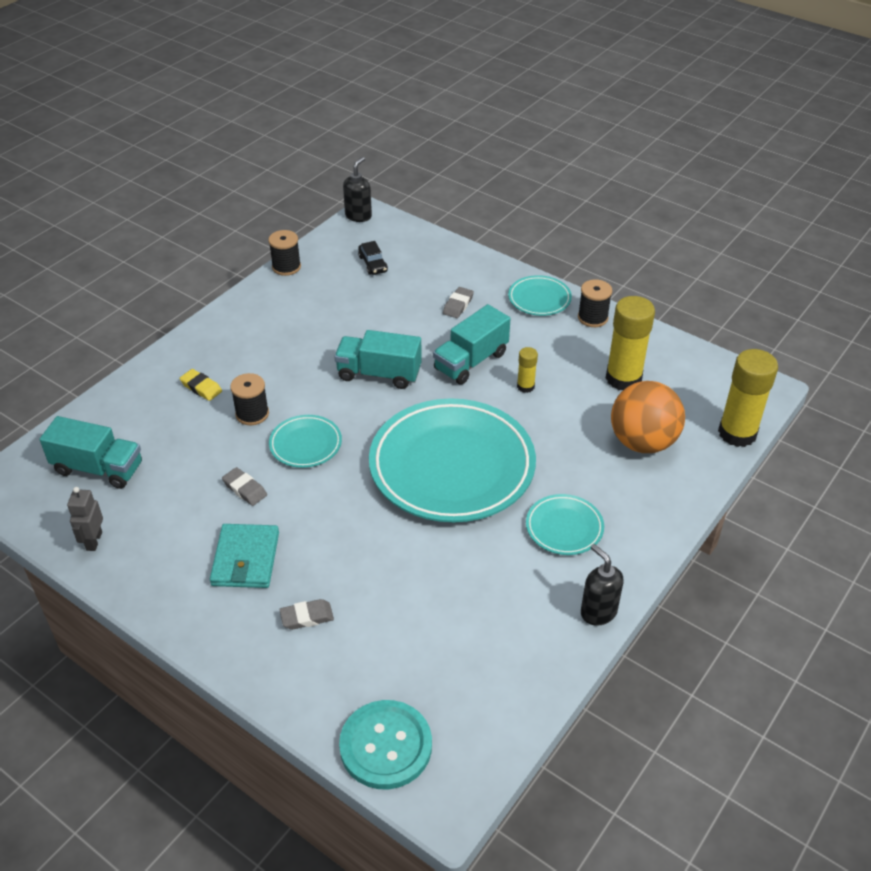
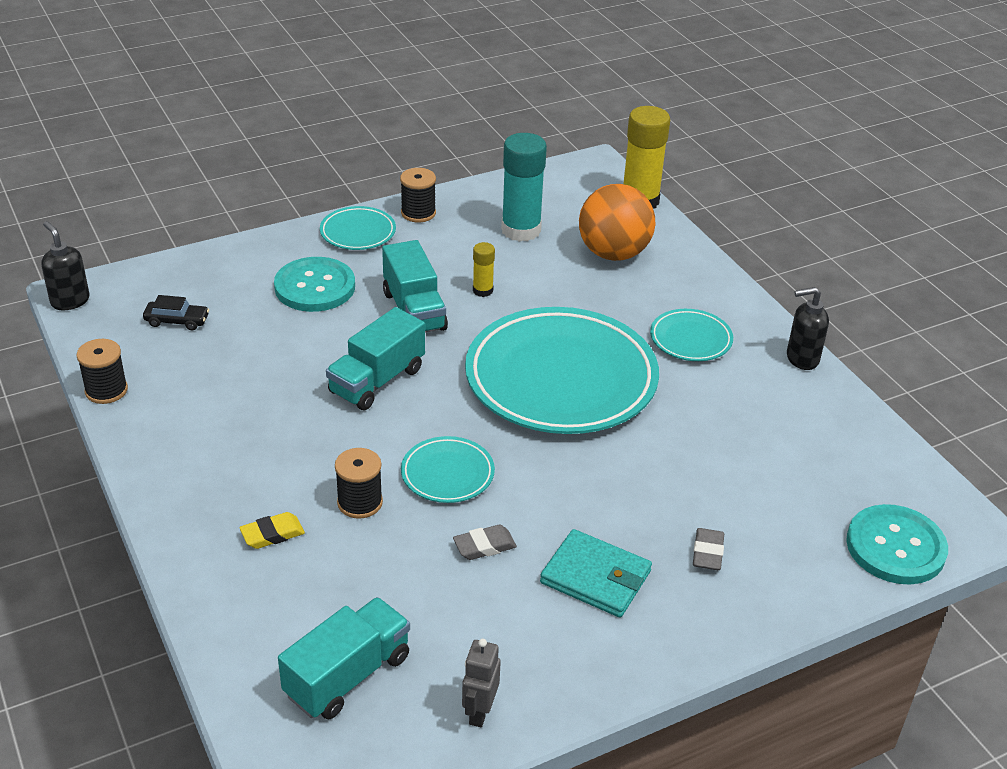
camera: 65 degrees left, 5 degrees down
(94, 541) = (479, 712): grey robot -> grey robot turned 75 degrees clockwise
(458, 305) = (315, 287): grey eraser -> turquoise button
(623, 378) = (521, 230): yellow glue stick -> turquoise glue stick

